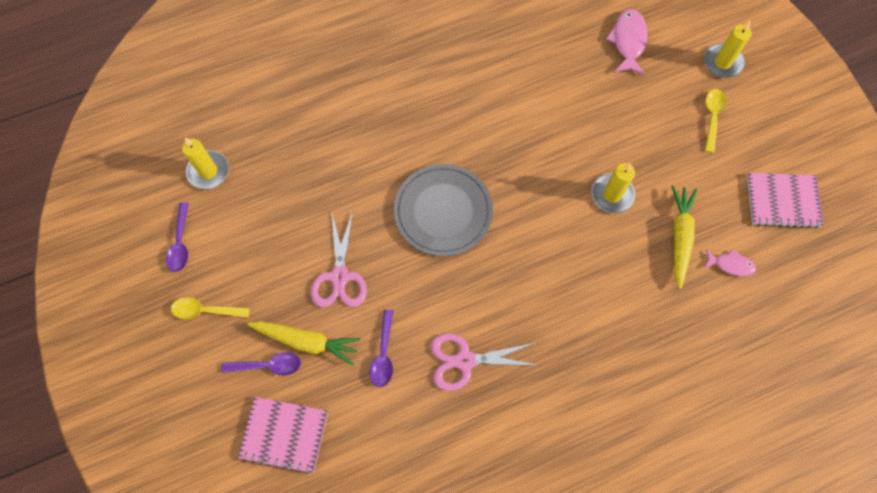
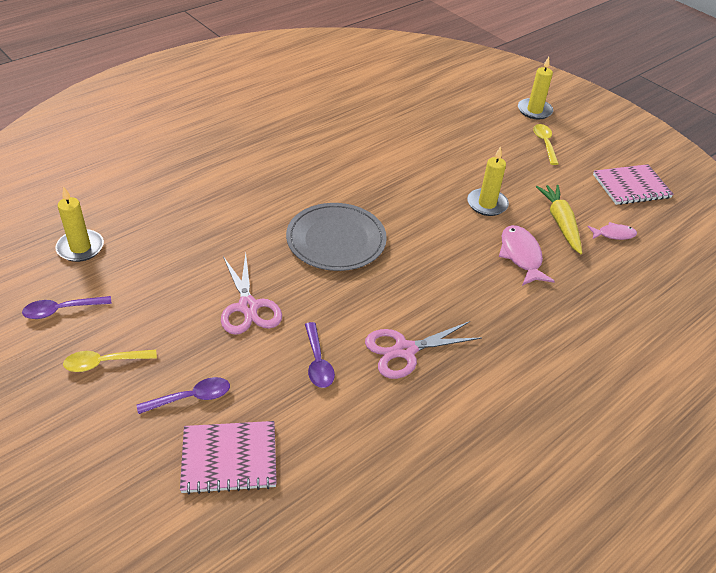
camera: 20 degrees left, 25 degrees down
(180, 243) = (61, 310): purple spoon -> purple spoon turned 90 degrees clockwise
(306, 341) = (229, 367): yellow carrot -> none
(628, 41) = (451, 108): pink fish -> pink fish (521, 256)

